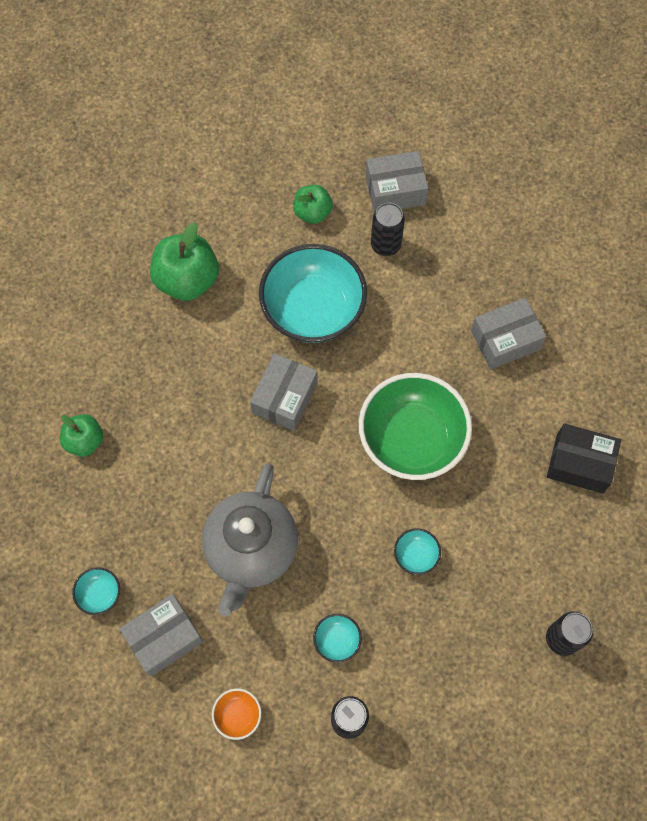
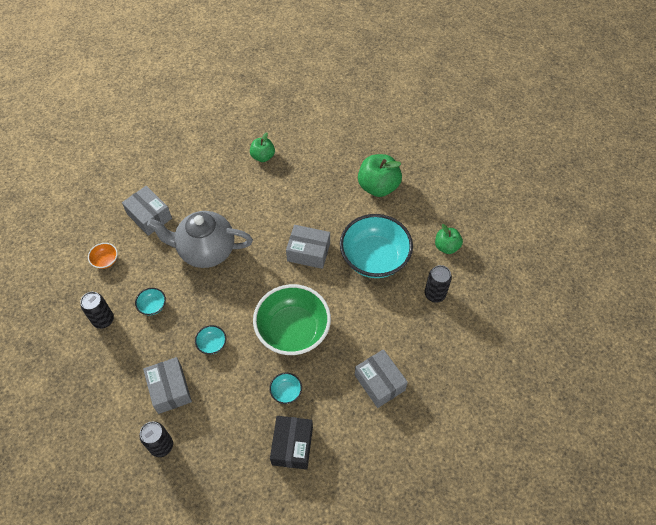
camera: 80 degrees right, 10 degrees down
(99, 594) = (173, 181): turquoise bowl -> turquoise bowl (286, 392)
(395, 190) = (480, 294): grey box -> grey box (170, 389)

